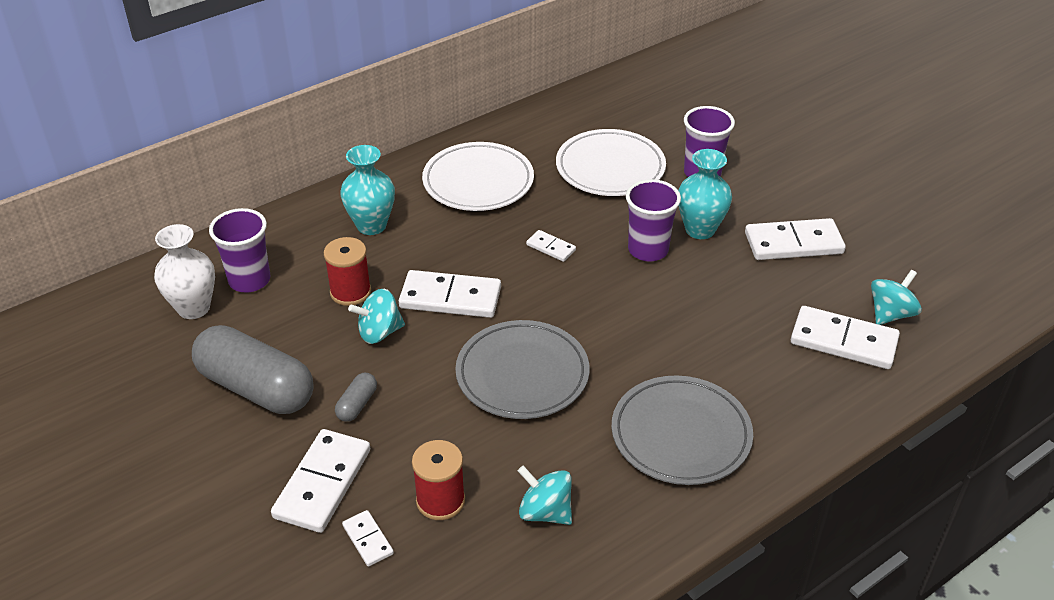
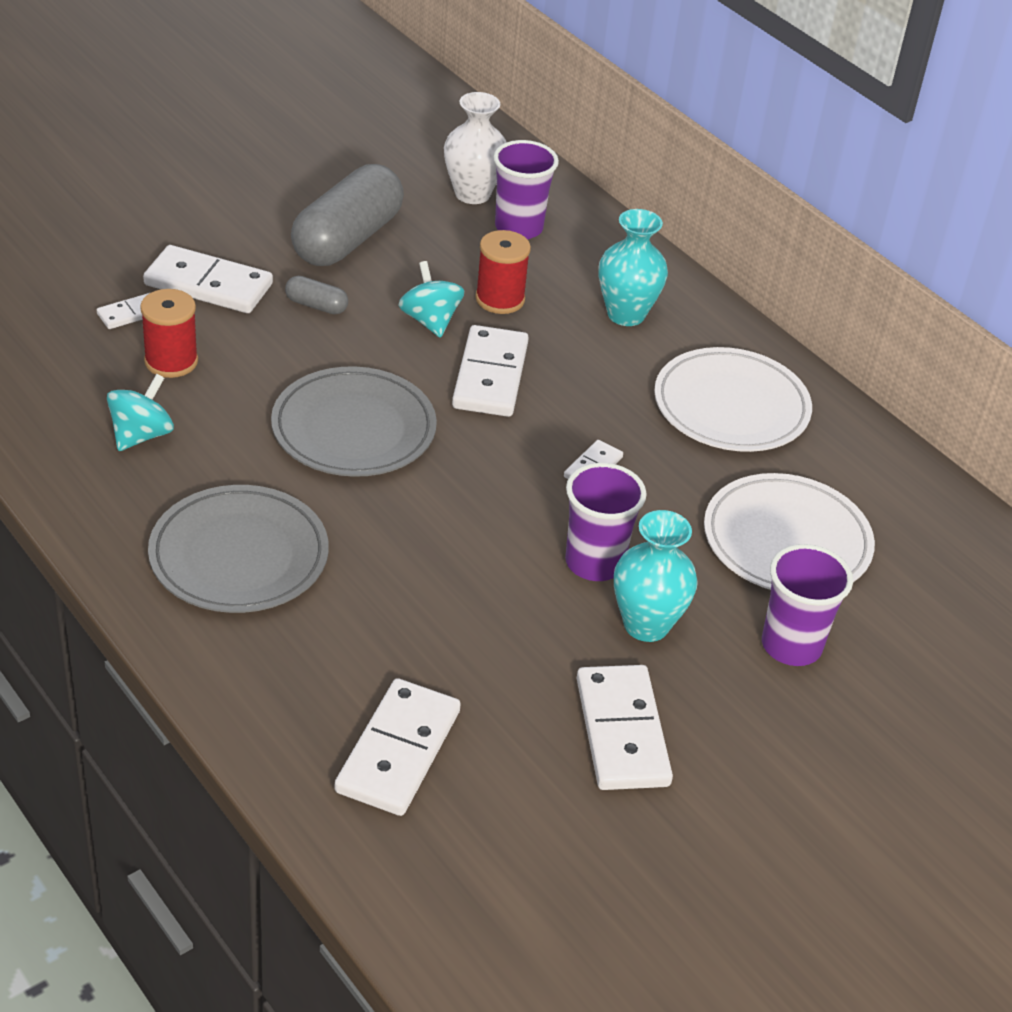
camera: 85 degrees right, 0 degrees up
(890, 314) = (456, 822): turquoise spinning top -> none

